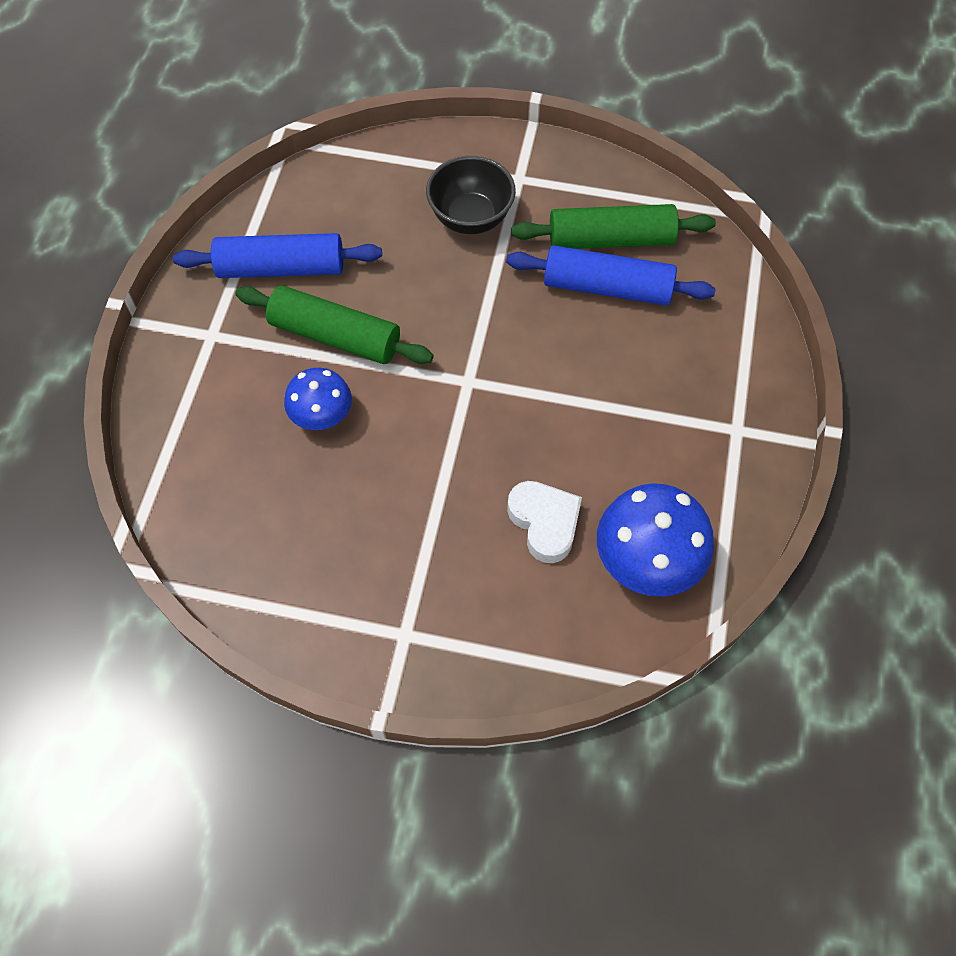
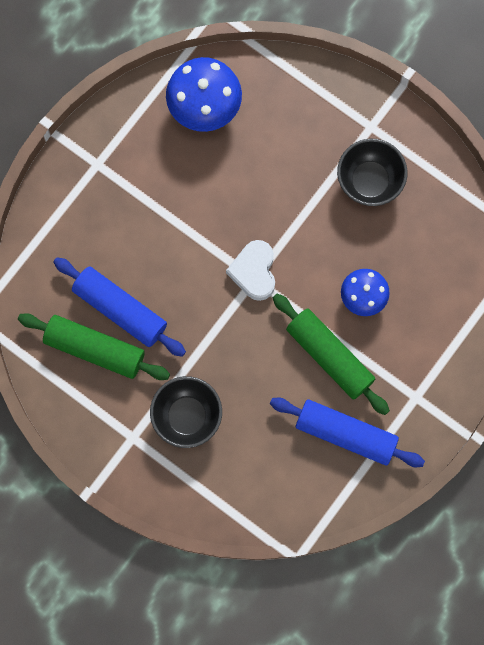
camera: 155 degrees left, 15 degrees up
(374, 559) = (369, 181): none -> black bowl
(545, 523) = (254, 157): white heart -> white heart (254, 272)

